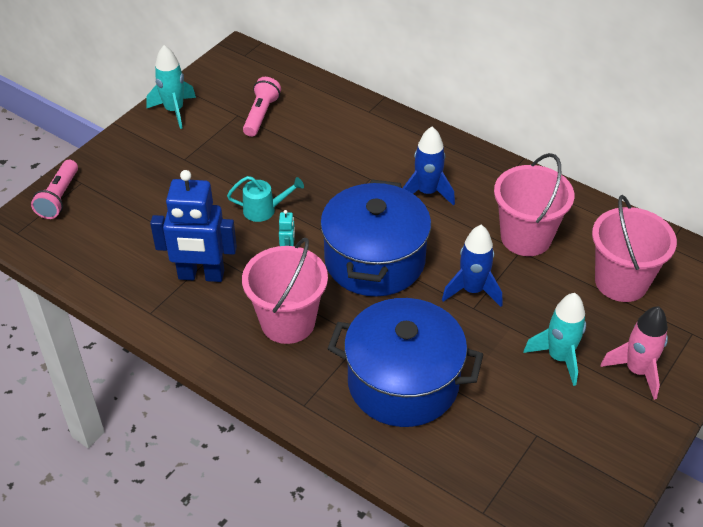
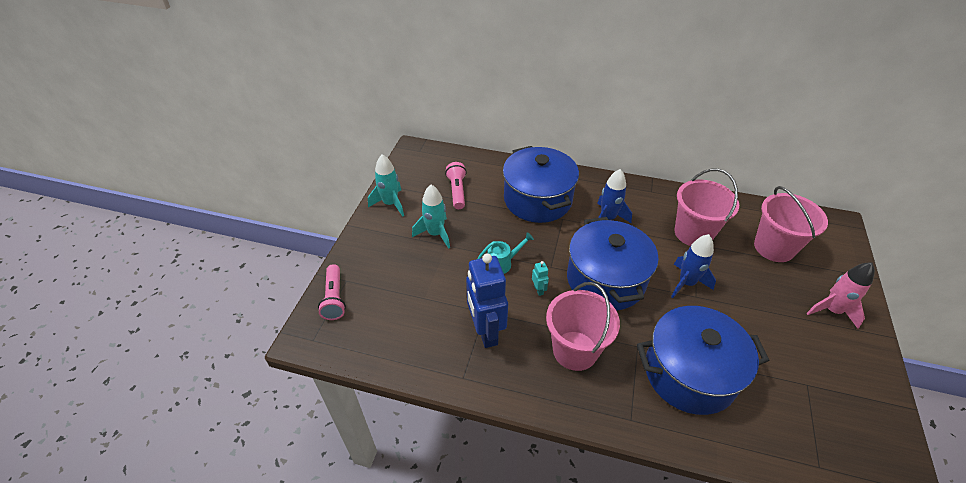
camera: 20 degrees left, 0 degrees up
(201, 275) = (485, 331): blue robot -> blue robot turned 90 degrees clockwise
(353, 149) = (537, 200): none -> blue pot
(559, 357) = (777, 317): turquoise rocket -> turquoise rocket (435, 234)

